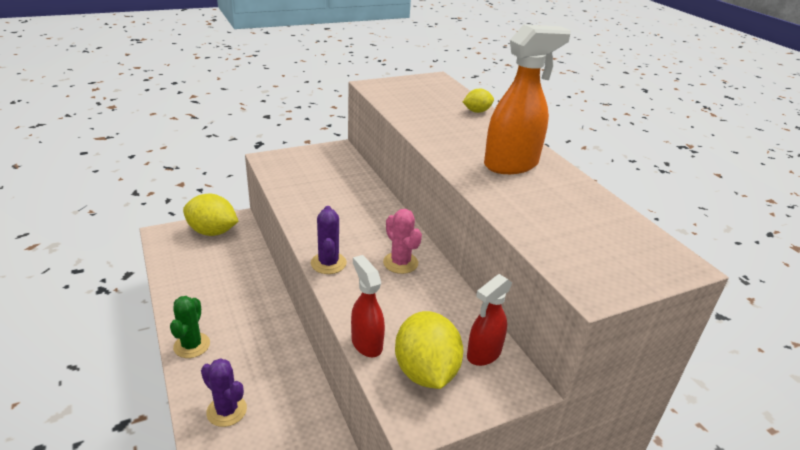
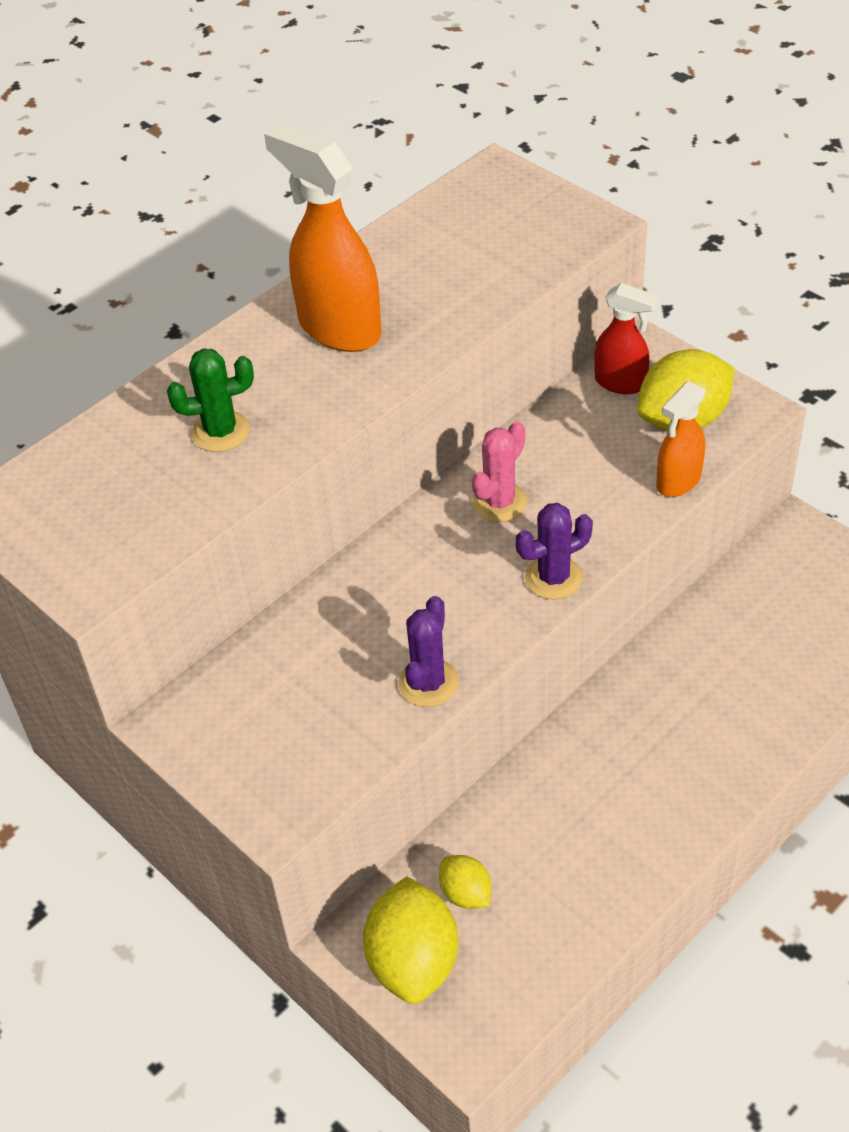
camera: 105 degrees left, 15 degrees up
(192, 345) = (700, 803): green cactus -> green cactus (220, 432)
(226, 410) = (770, 696): purple cactus -> purple cactus (428, 683)
(366, 343) = (678, 481): red spray bottle -> orange spray bottle
(477, 111) = (147, 407): yellow lemon -> yellow lemon (465, 893)

